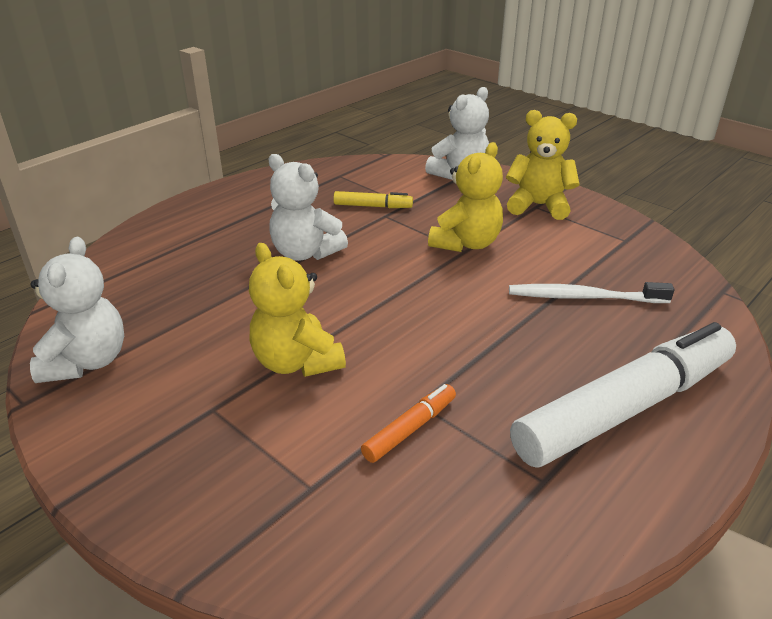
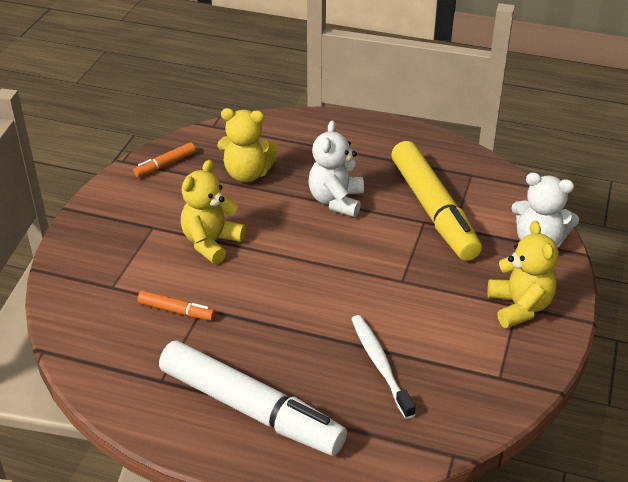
camera: 65 degrees right, 5 degrees up
(87, 362) = (165, 165): white teddy bear -> orange marker
(373, 206) = (433, 210): yellow marker -> yellow marker, size x2.34
(466, 243) = (414, 278): yellow teddy bear -> yellow teddy bear (247, 174)

